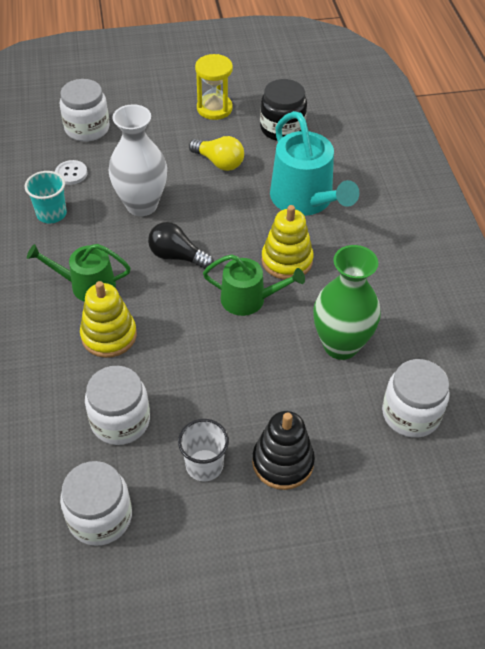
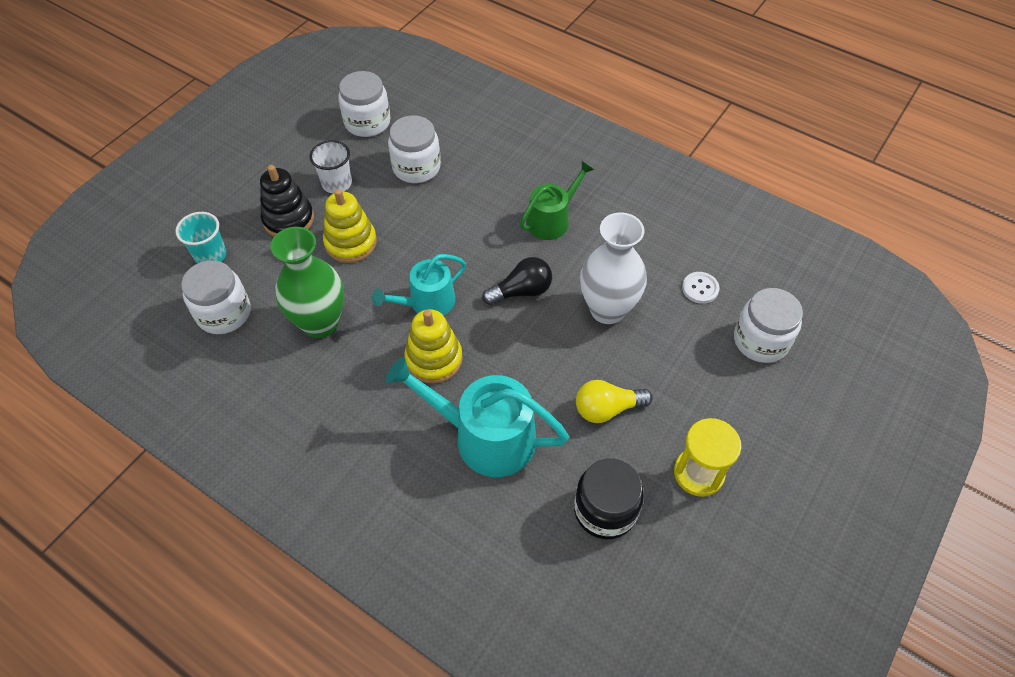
camera: 135 degrees right, 5 degrees up
(51, 214) = (657, 246): turquoise cup -> turquoise cup (210, 255)
(109, 335) = (490, 203): yellow stacking toy -> yellow stacking toy (351, 243)
(248, 299) = (427, 302): green watering can -> turquoise watering can

